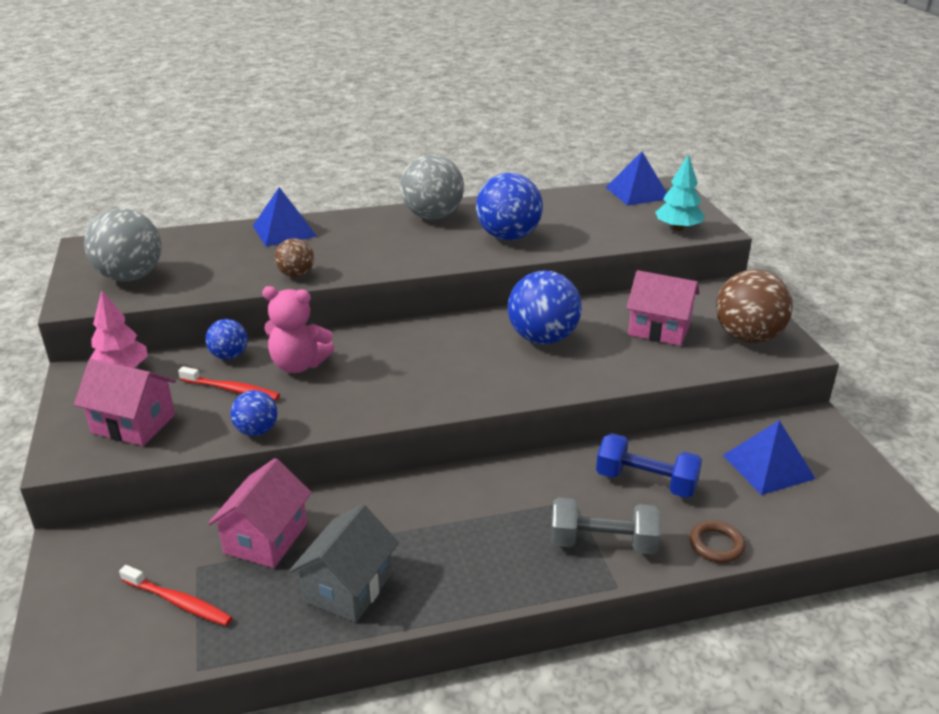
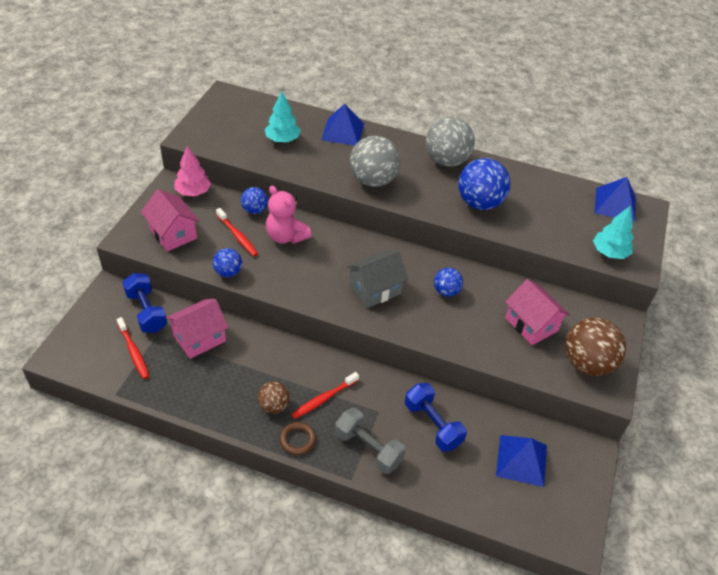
camera: 30 degrees right, 15 degrees up
(130, 277) = (229, 131): grey ball -> grey ball (373, 180)
(155, 545) = (146, 312): none -> blue dumbbell
(214, 261) = (282, 139): none -> turquoise tree
(296, 275) = (319, 173): brown ball -> brown ball (274, 406)
(348, 587) = (215, 392): grey house -> grey house (375, 289)
(497, 521) = (324, 399): none -> red toothbrush
(542, 338) = (446, 291): blue ball -> blue ball, size x0.54
(716, 545) = (433, 490): brown ring -> brown ring (297, 440)

